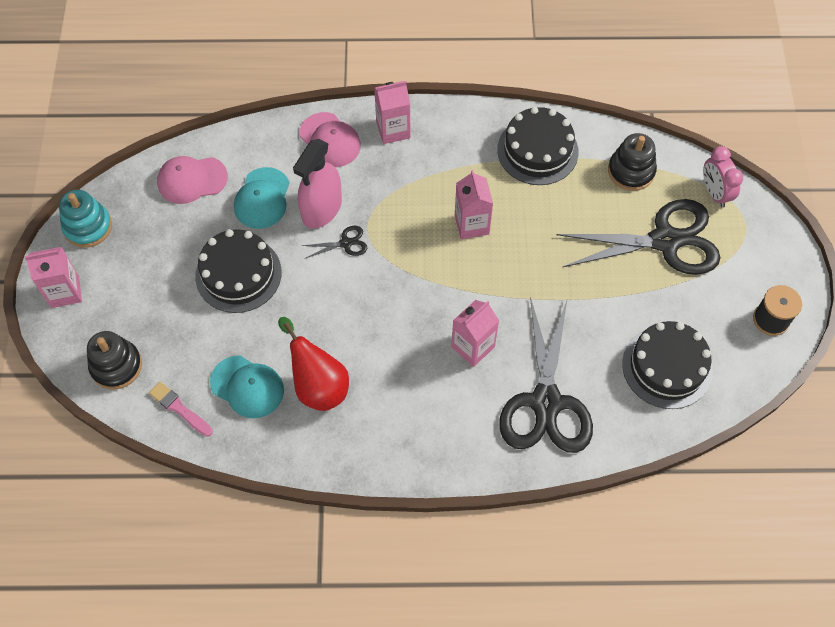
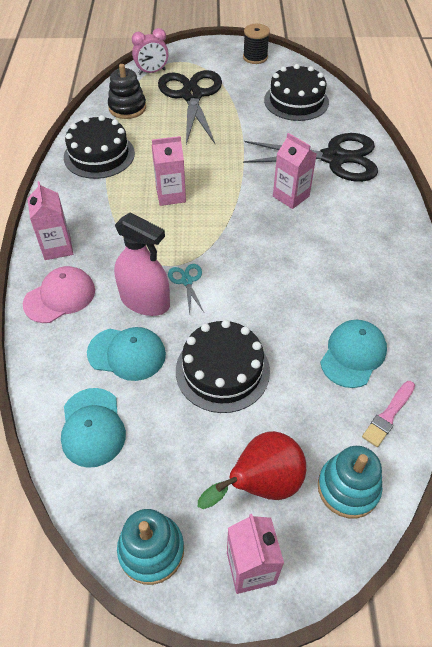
camera: 90 degrees left, 10 degrees down
(116, 366) = (348, 488): black stacking toy -> turquoise stacking toy
(192, 180) = (92, 427): pink cap -> turquoise cap
(318, 385) = (342, 298): red pear -> red pear (261, 484)
(346, 243) = (187, 281): black scissors -> turquoise scissors

